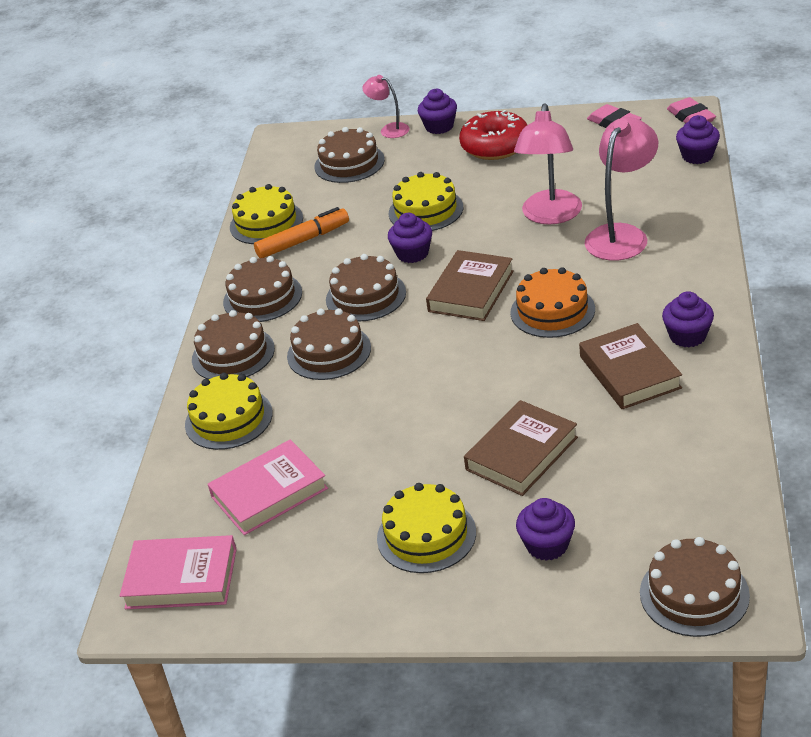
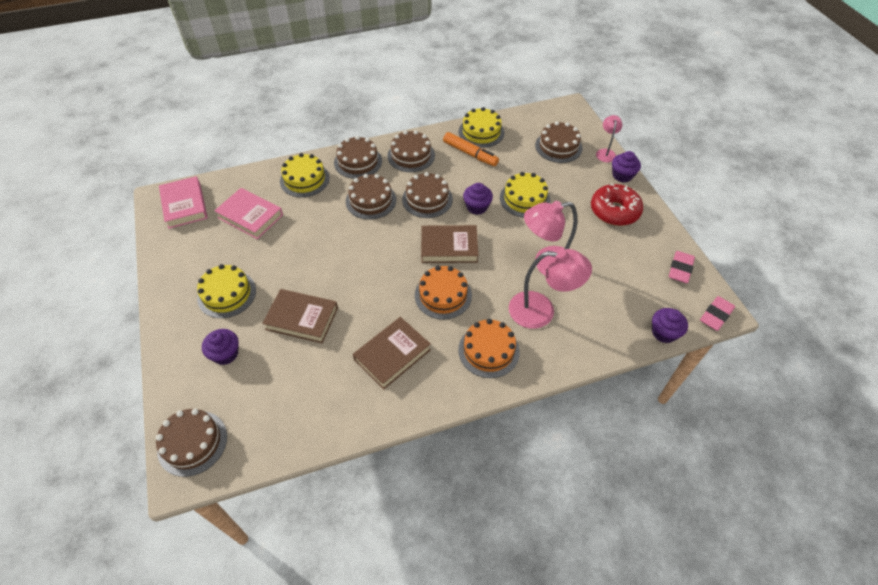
camera: 60 degrees right, 15 degrees up
(661, 288) = (488, 350): none -> orange cake
(687, 336) = (440, 379): purple cupcake -> none

